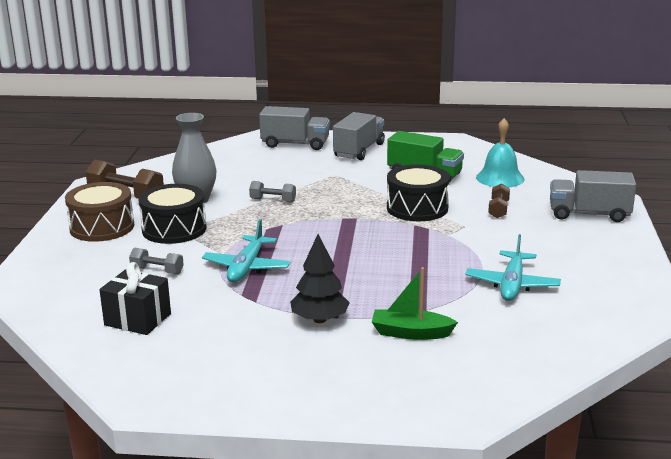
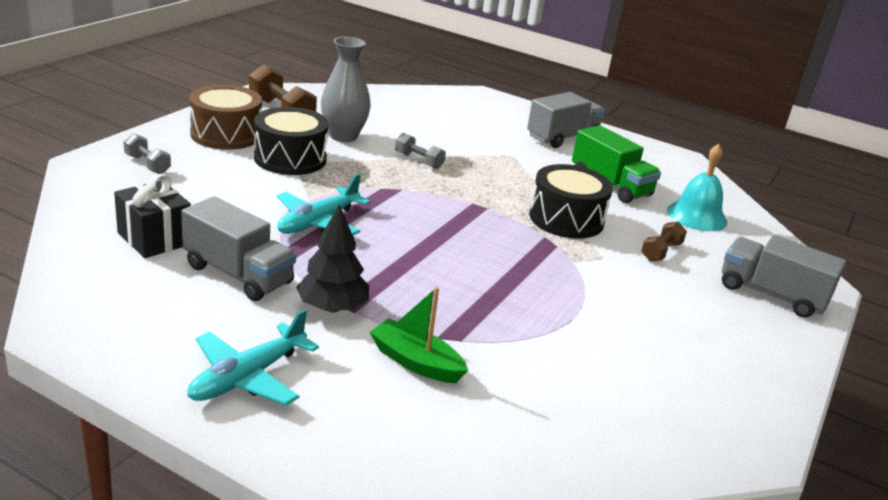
camera: 20 degrees right, 5 degrees up
(157, 271) = (228, 195): grey dumbbell -> grey dumbbell (147, 164)
(295, 144) = (501, 111): grey truck -> grey truck (238, 274)
(512, 285) = (593, 348): turquoise plane -> turquoise plane (247, 377)

